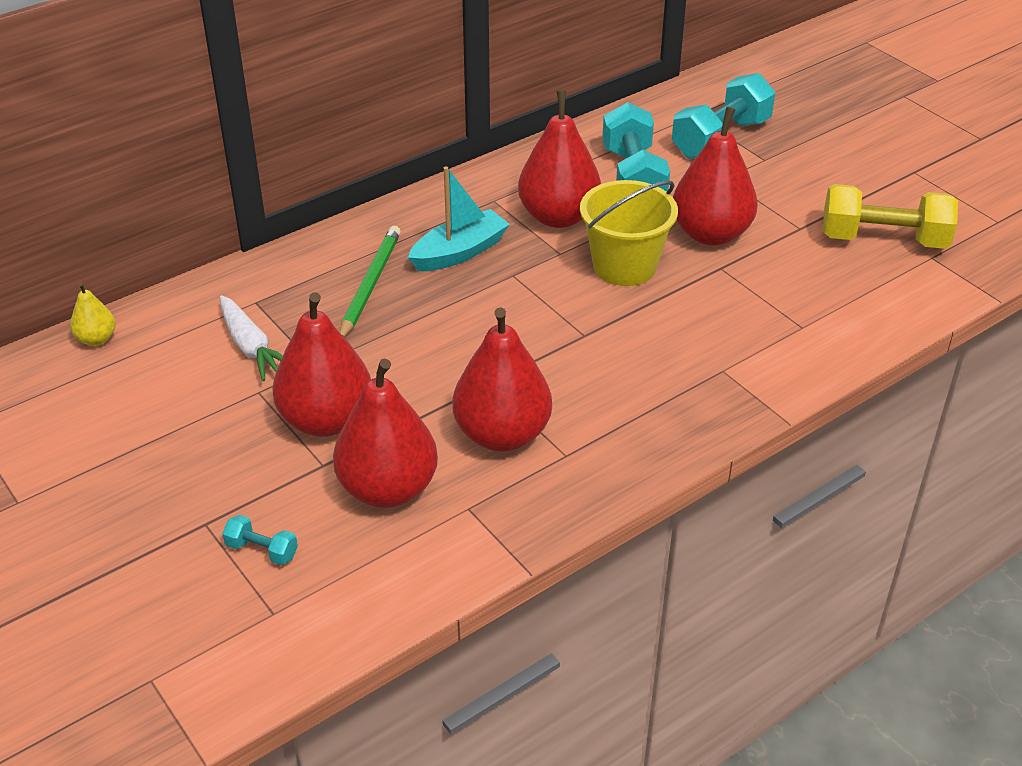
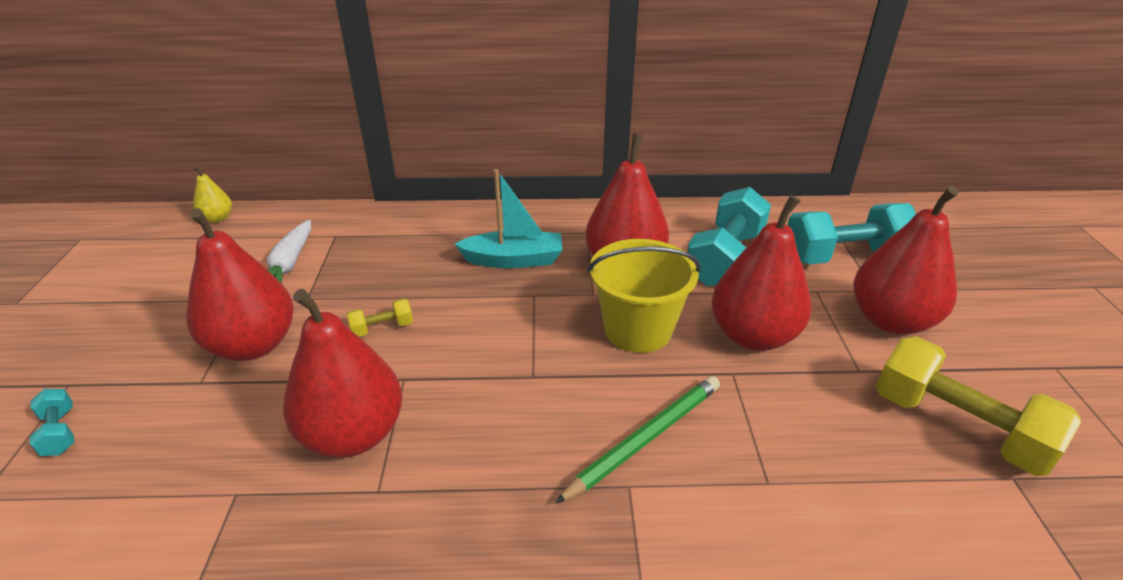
camera: 35 degrees right, 5 degrees down
(369, 285) = (420, 256): green pencil -> green pencil (645, 438)
(388, 489) = (208, 433): red pear -> red pear (891, 320)
(420, 357) = (382, 328): none -> yellow dumbbell

